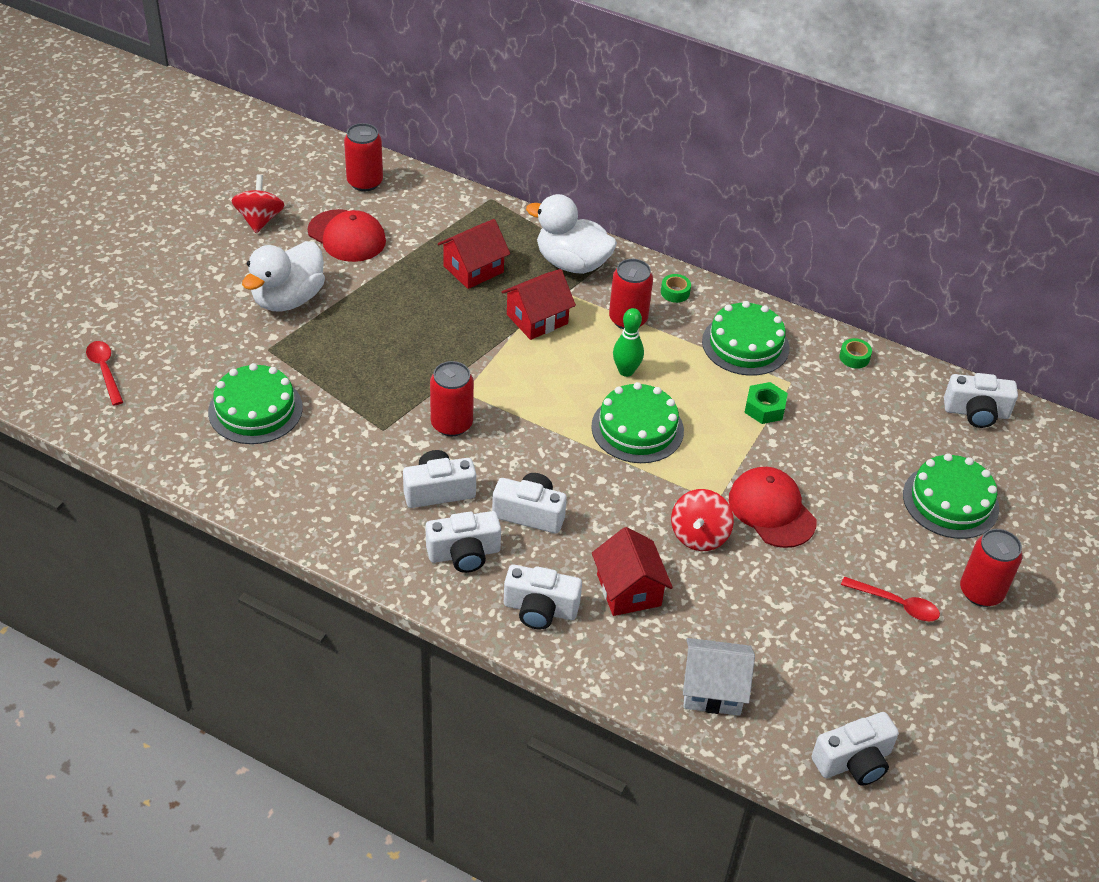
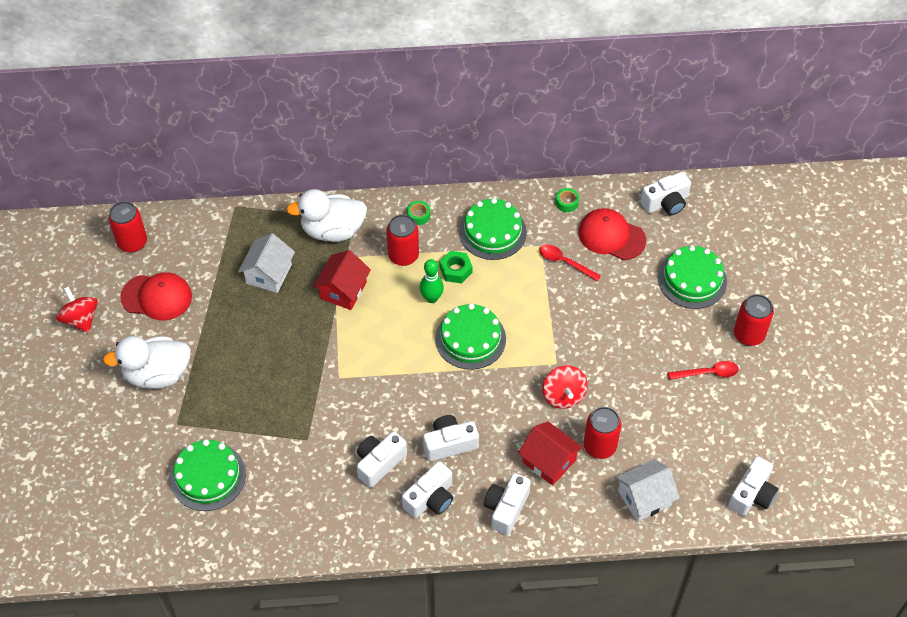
camera: 30 degrees left, 10 degrees up
(105, 371) = (74, 510): red spoon -> red spoon (564, 262)
(288, 299) = (157, 374): white duck -> white duck turned 75 degrees clockwise
(451, 424) = (349, 407): red can -> red can (599, 446)
(473, 269) = (269, 274): red house -> white house
(540, 609) = (506, 508): white camera -> white camera turned 135 degrees clockwise
(764, 408) = (538, 275): green nut -> green nut (455, 270)
(771, 510) = (593, 350): red cap -> red cap (611, 236)

